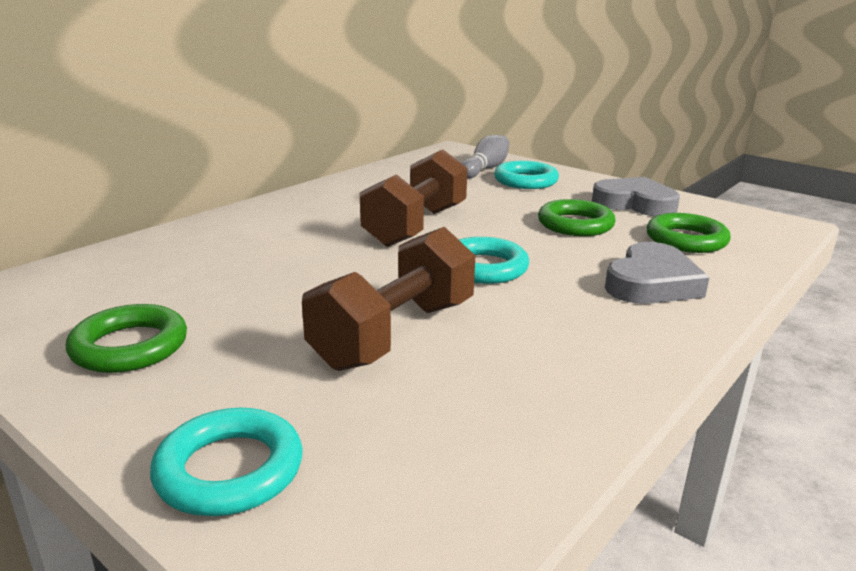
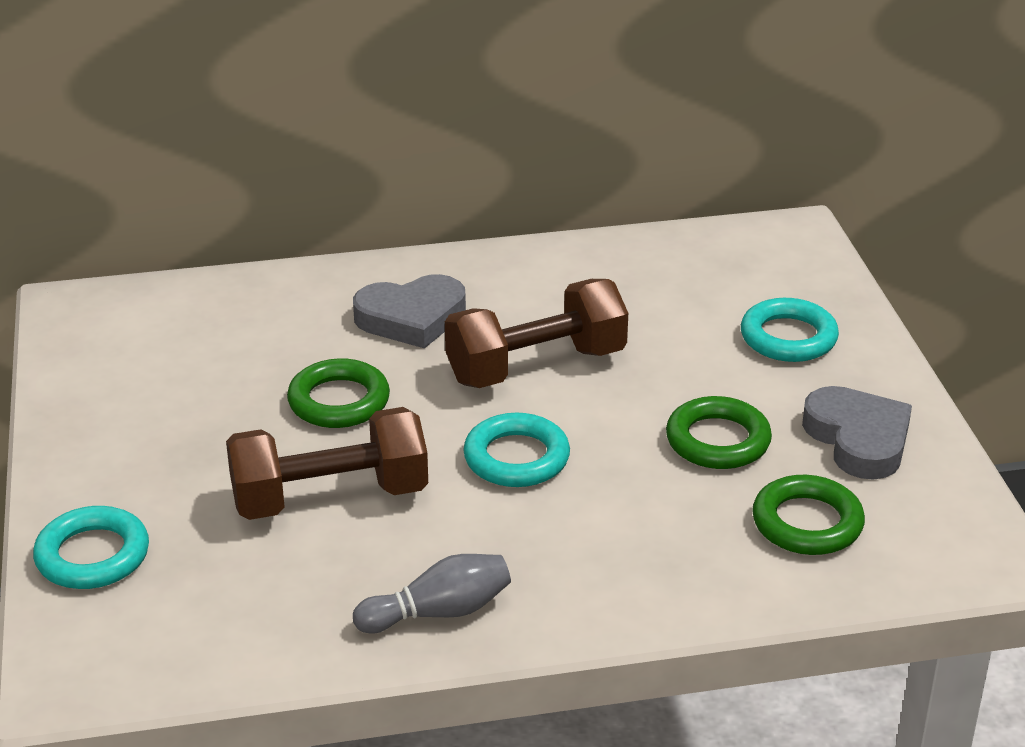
camera: 40 degrees right, 10 degrees up
(129, 346) = (134, 413): green ring -> green ring (339, 401)
(485, 169) = (774, 292): grey bowling pin -> grey bowling pin (439, 612)
(651, 283) = (650, 558): grey heart -> grey heart (411, 318)

